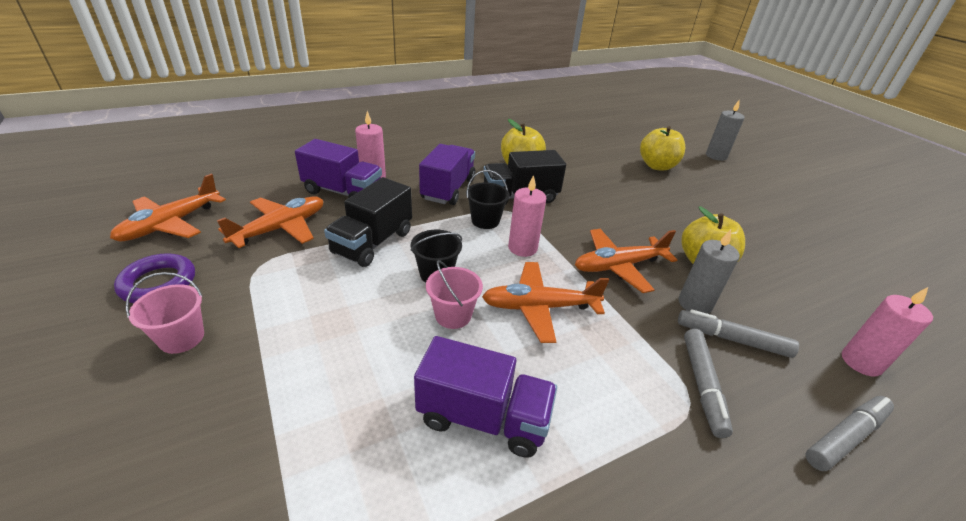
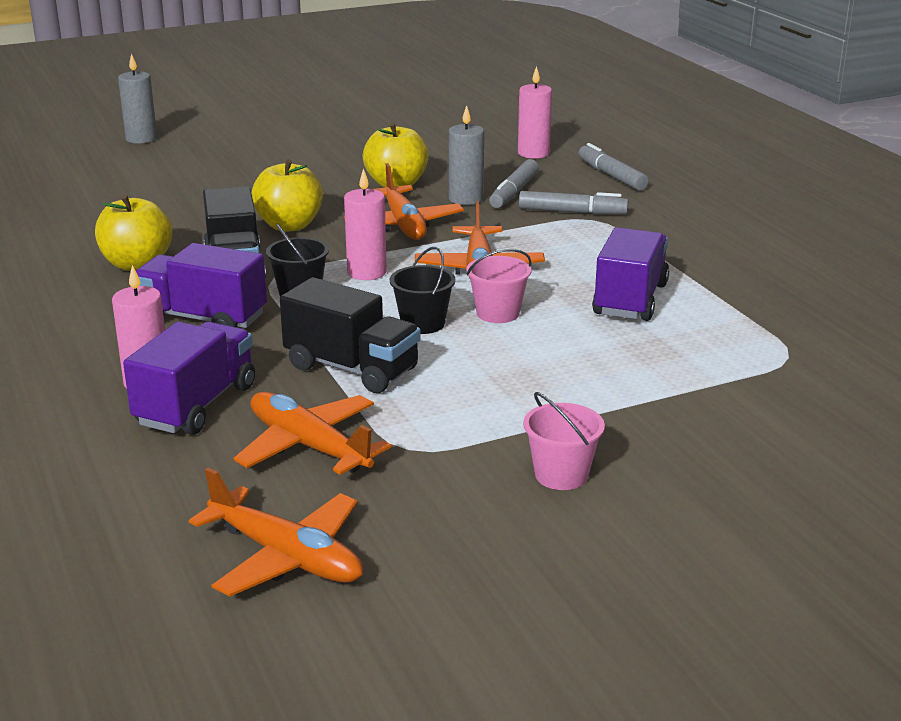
camera: 85 degrees left, 10 degrees down
(158, 283) = (454, 523): purple ring -> none
(657, 166) = (162, 176): yellow apple -> yellow apple (289, 225)

